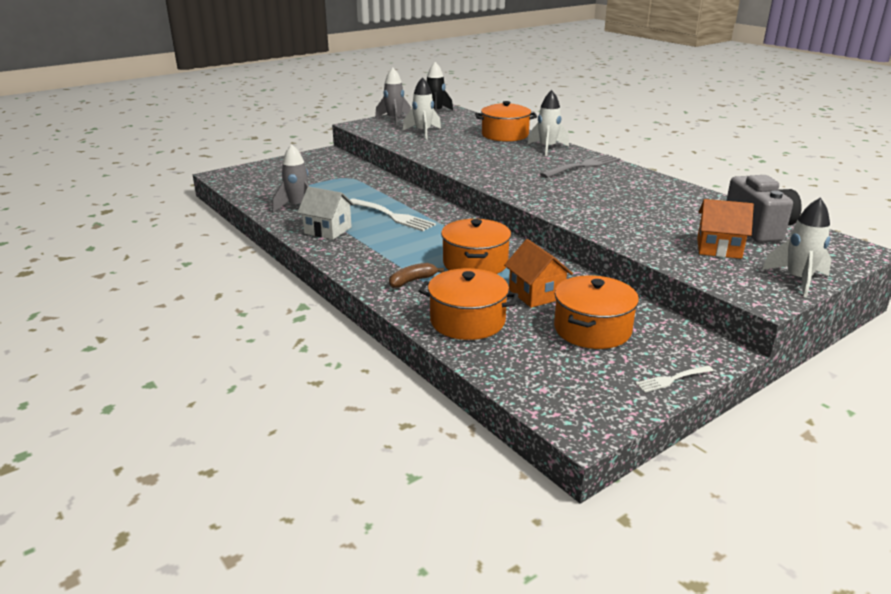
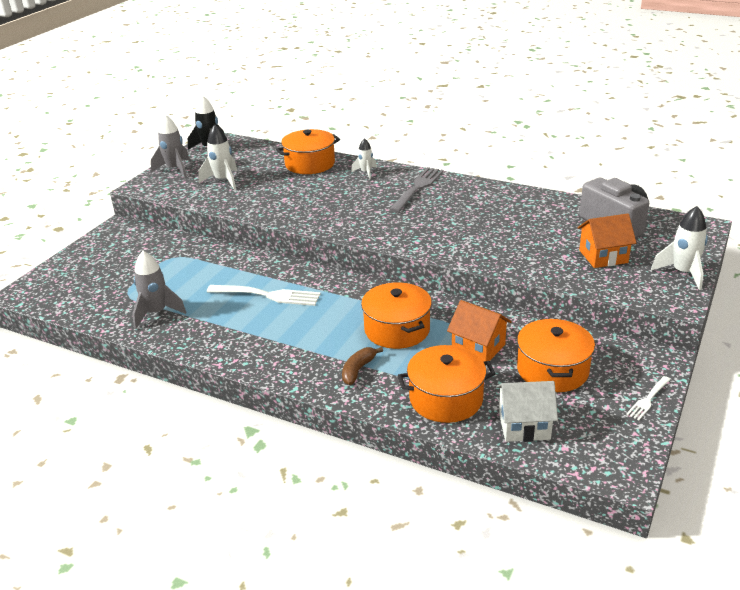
camera: 25 degrees left, 5 degrees up
(328, 230) = (218, 334): white house -> white house (524, 425)
(547, 148) = (366, 172): white rocket -> white rocket, size x0.62

